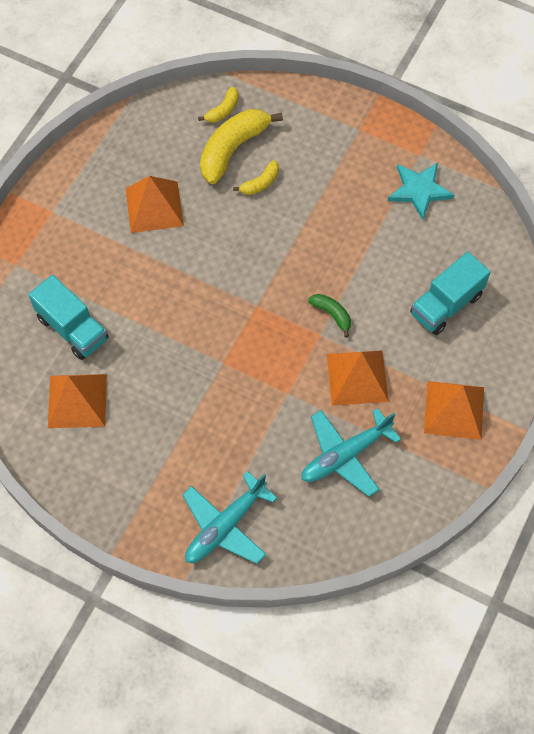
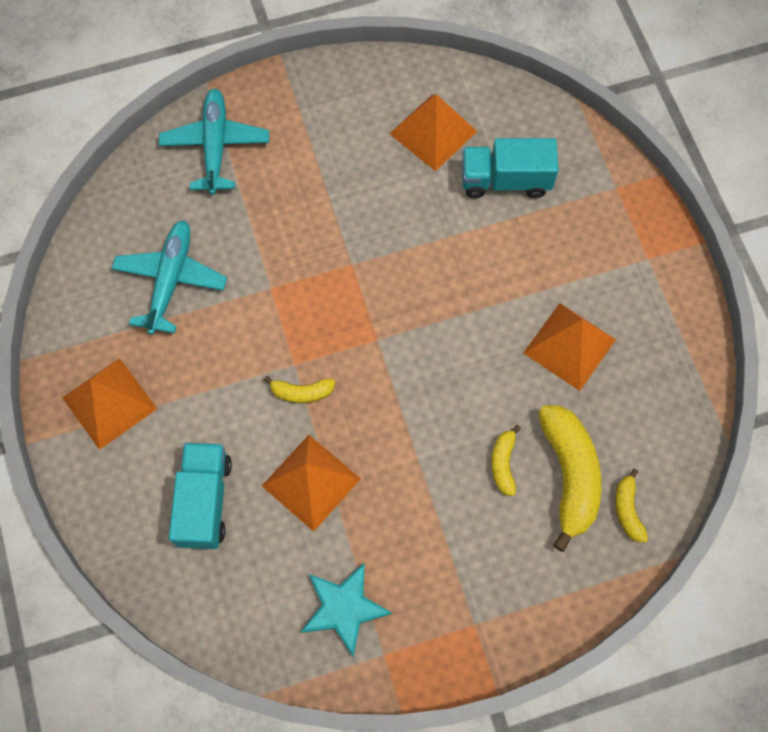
camera: 135 degrees right, 5 degrees up
(332, 314) = (302, 392): green banana -> yellow banana
(357, 377) = (223, 355): orange pyramid -> orange pyramid (311, 482)

